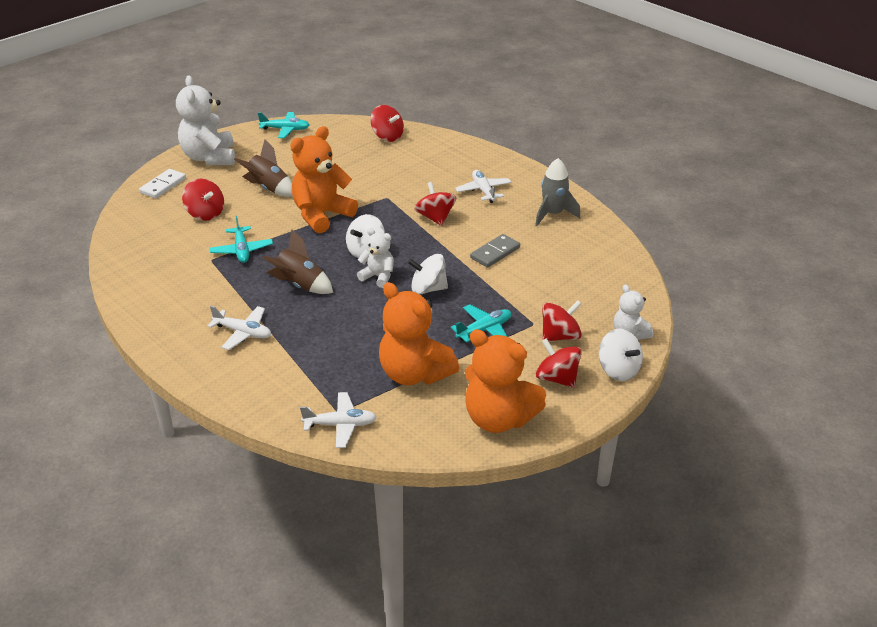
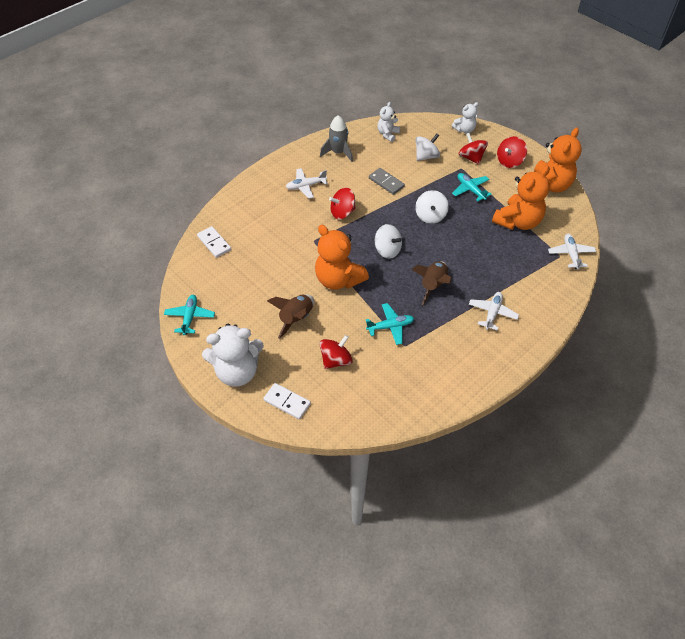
camera: 90 degrees left, 15 degrees up
(378, 276) = (419, 242): white teddy bear -> white teddy bear (387, 134)
(387, 136) = (214, 243): red spinning top -> white domino
(618, 370) = (497, 137): white spinning top -> white spinning top (426, 156)

